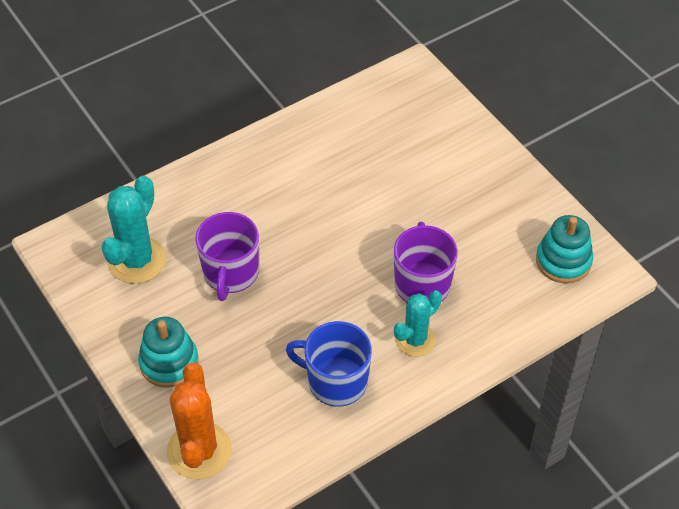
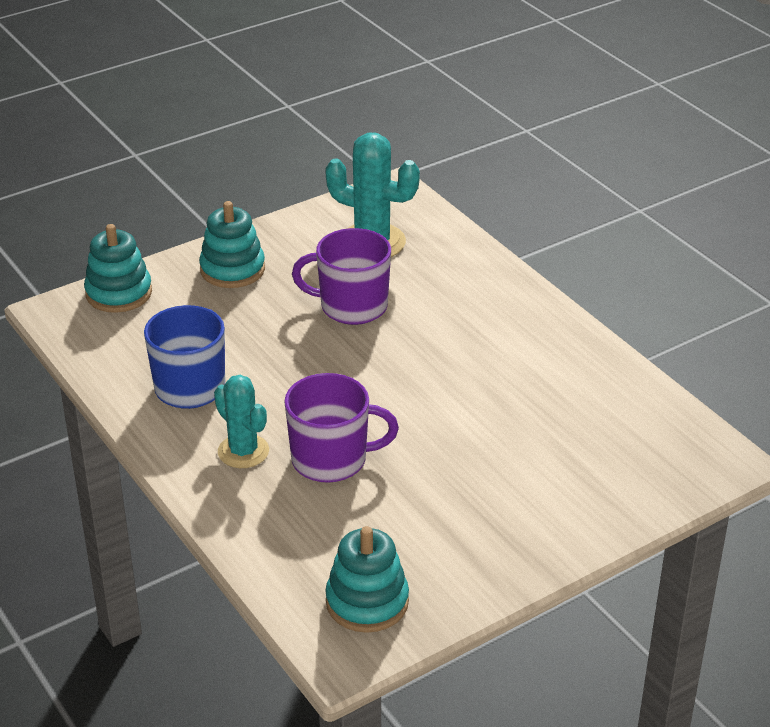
camera: 90 degrees right, 15 degrees down
(199, 451) = (119, 293): orange cactus -> turquoise stacking toy

